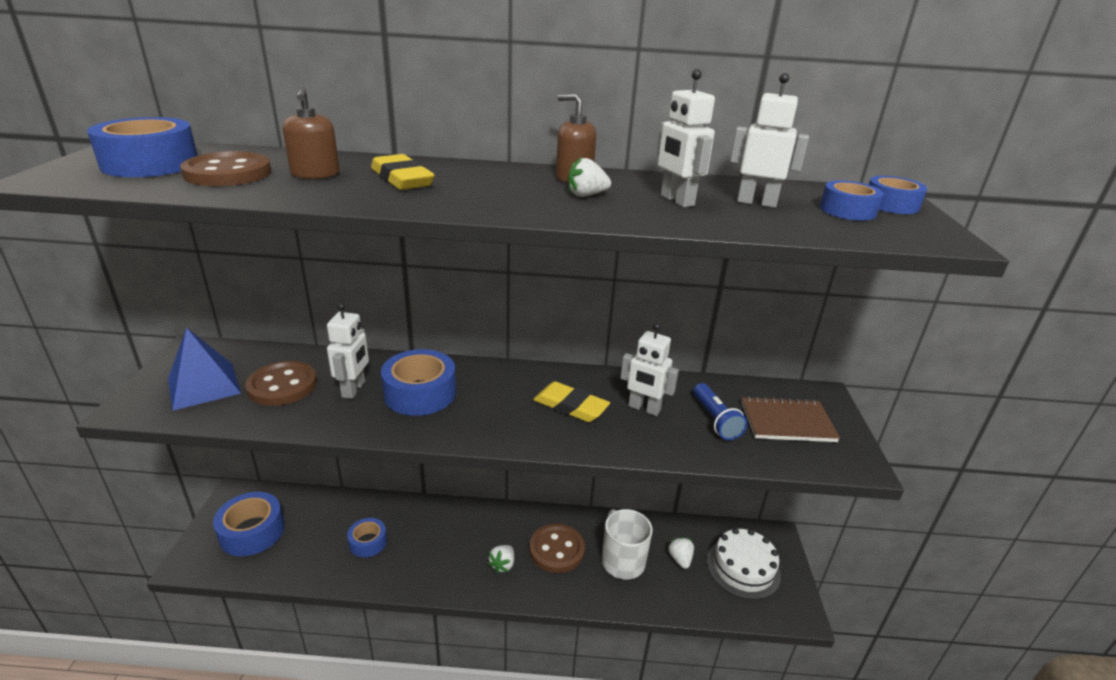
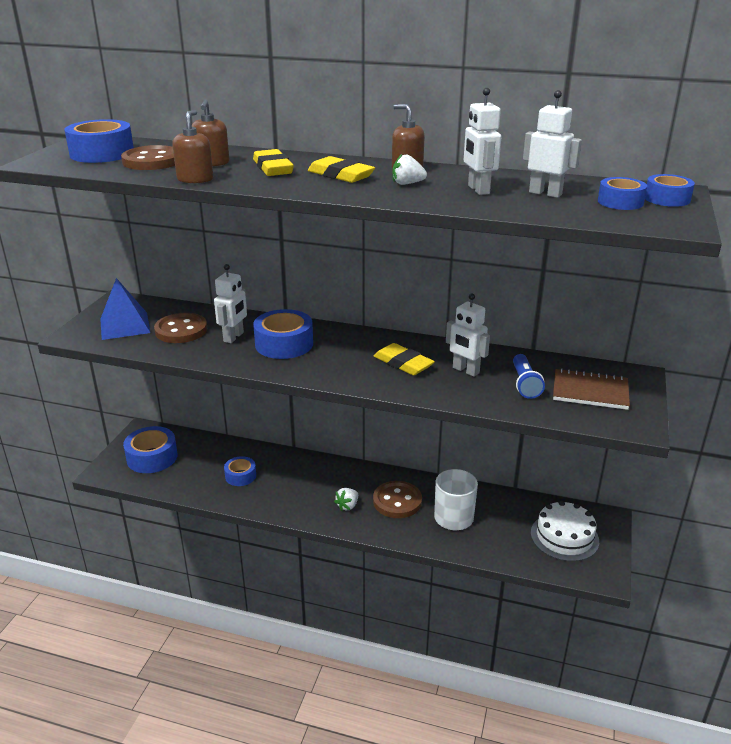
camera: 15 degrees right, 0 degrees up
(298, 197) = (195, 179): none -> brown soap dispenser
(496, 186) = (341, 175): none -> yellow eraser
(680, 559) = (507, 522): white strawberry -> none

